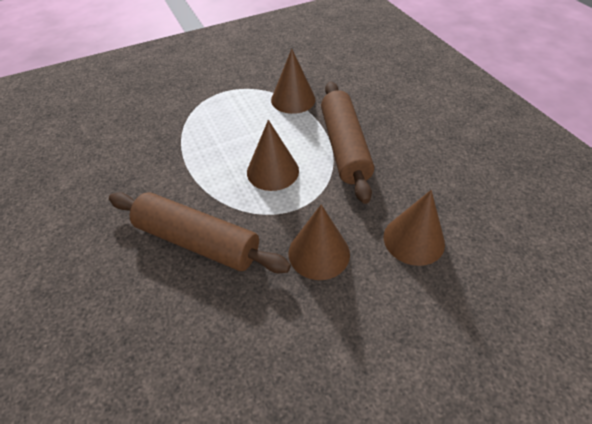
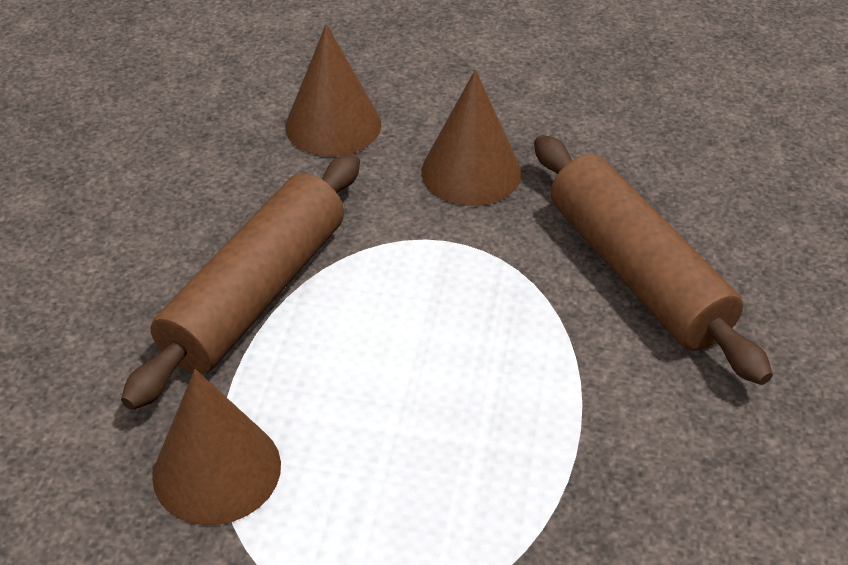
camera: 145 degrees left, 5 degrees down
(272, 171) = (426, 320): brown cone -> none

